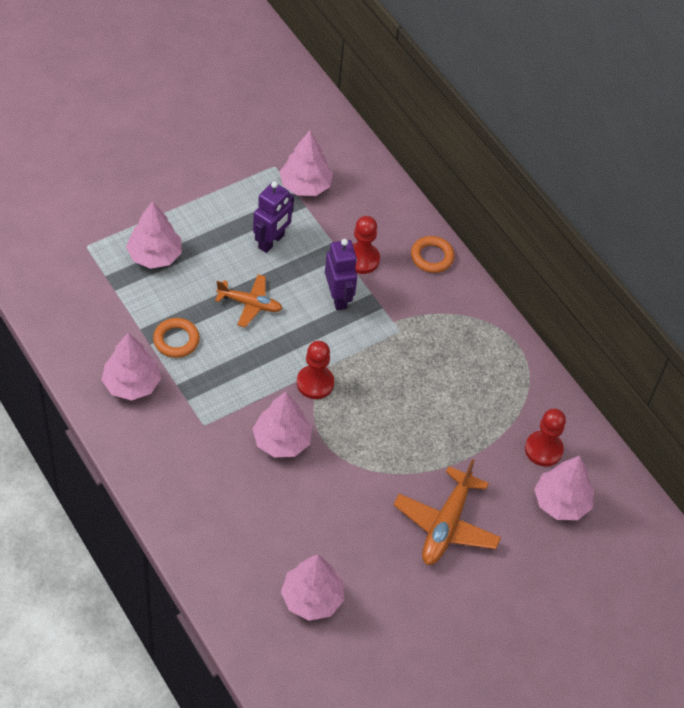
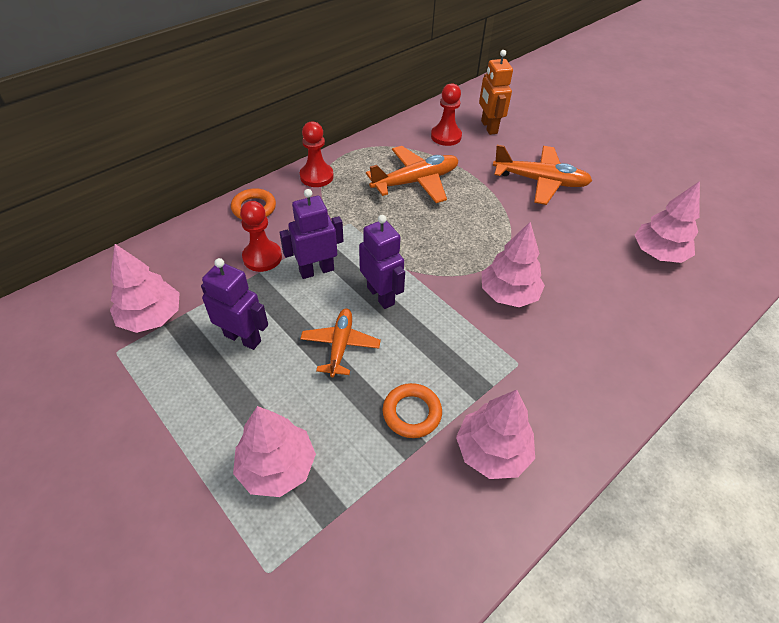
camera: 95 degrees left, 5 degrees down
(299, 340) = (381, 295): none -> purple robot
(315, 383) = (430, 276): red pawn -> red pawn (316, 176)
(458, 400) = (416, 181): none -> orange plane
(561, 502) = (488, 127): pink tree -> orange robot

